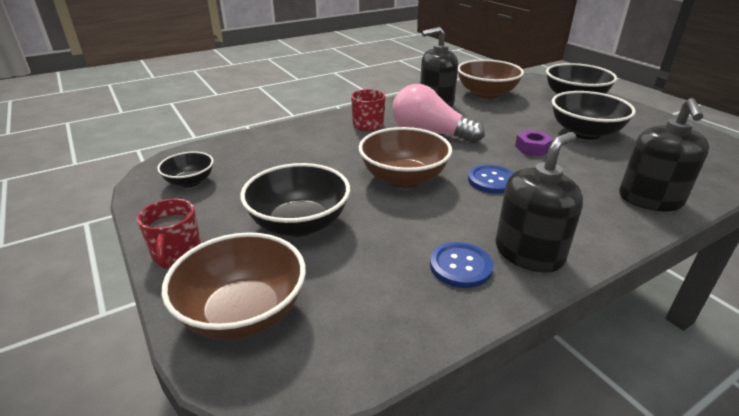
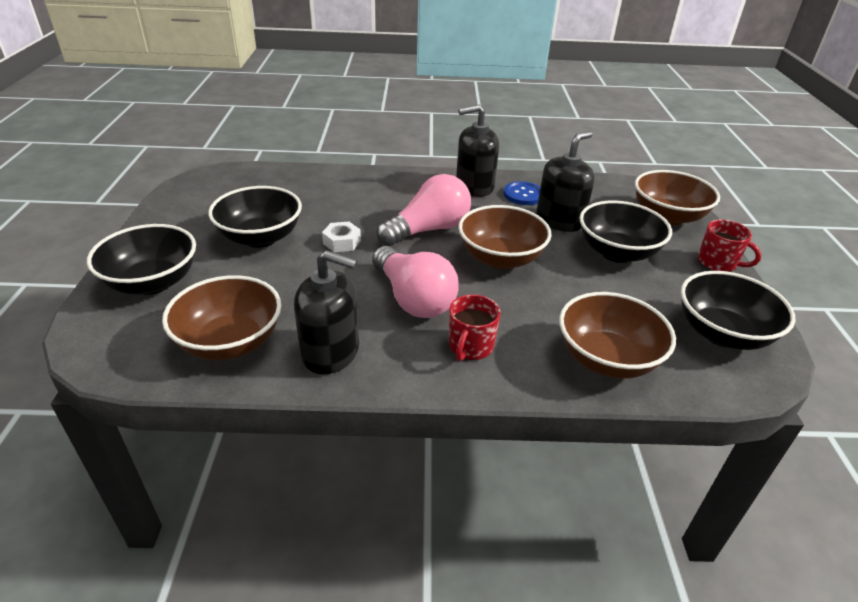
camera: 150 degrees left, 5 degrees up
(177, 254) = (718, 263): red mug -> red mug turned 105 degrees clockwise
(190, 182) = (722, 333): black bowl -> black bowl, size x1.73
(279, 142) = (607, 359): none -> brown bowl
(491, 180) = (428, 230): blue button -> pink light bulb
(532, 148) = (342, 242): purple nut -> white nut
(650, 199) = (344, 181): black soap dispenser -> black soap dispenser (559, 220)

